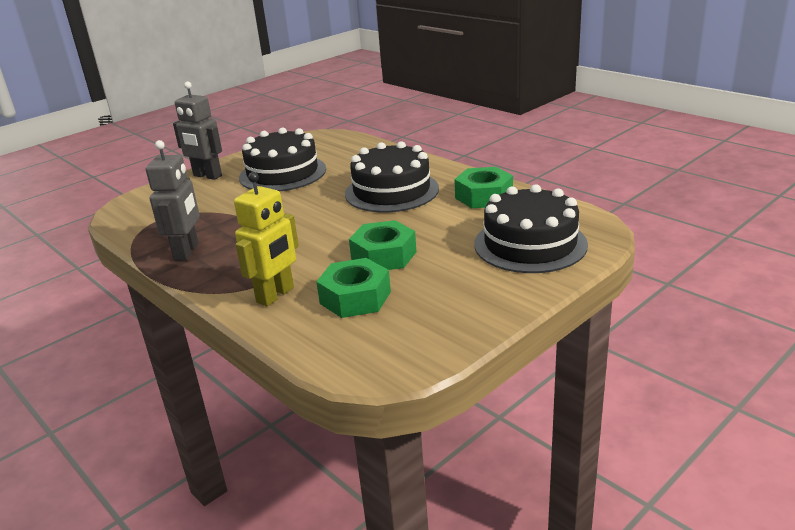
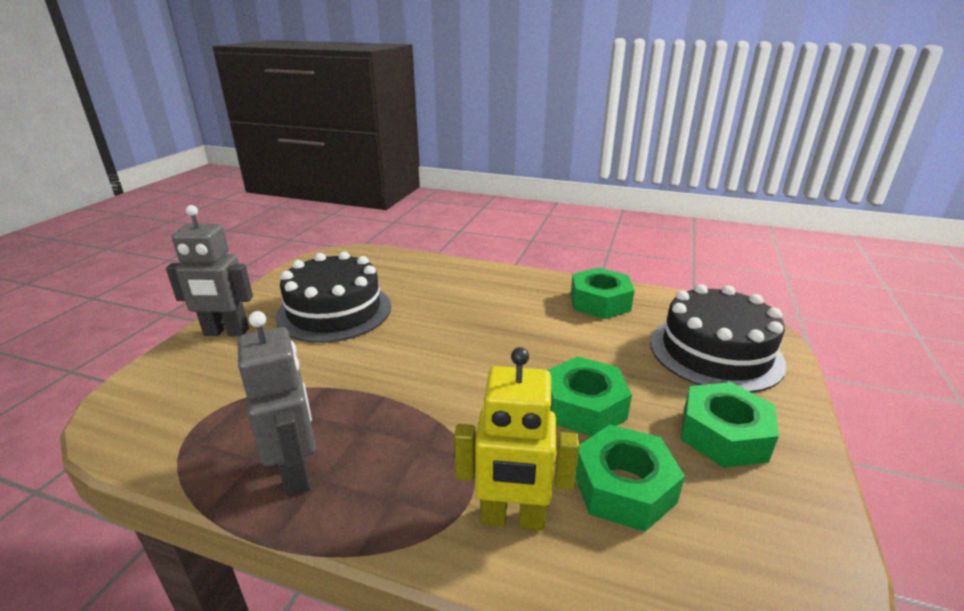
camera: 30 degrees left, 0 degrees up
(276, 295) = (512, 518): yellow robot -> yellow robot turned 90 degrees clockwise
(391, 191) = (495, 313): black cake -> none
(459, 289) = (723, 435): none -> green nut

